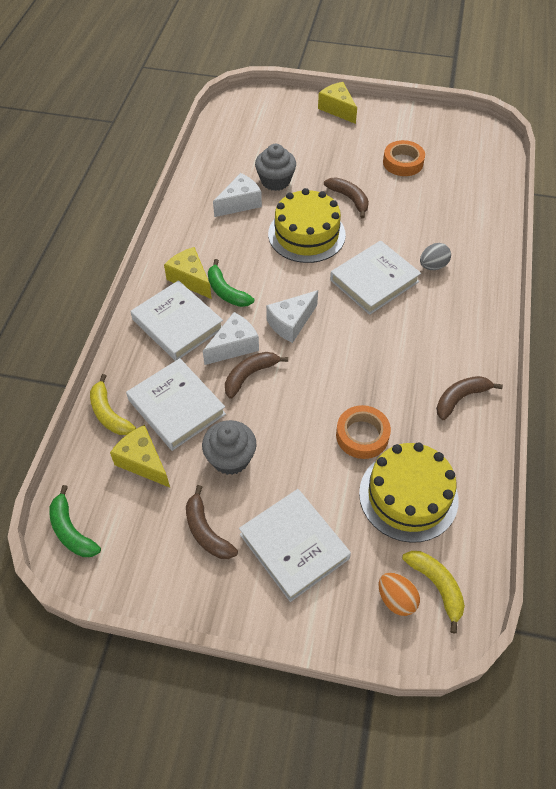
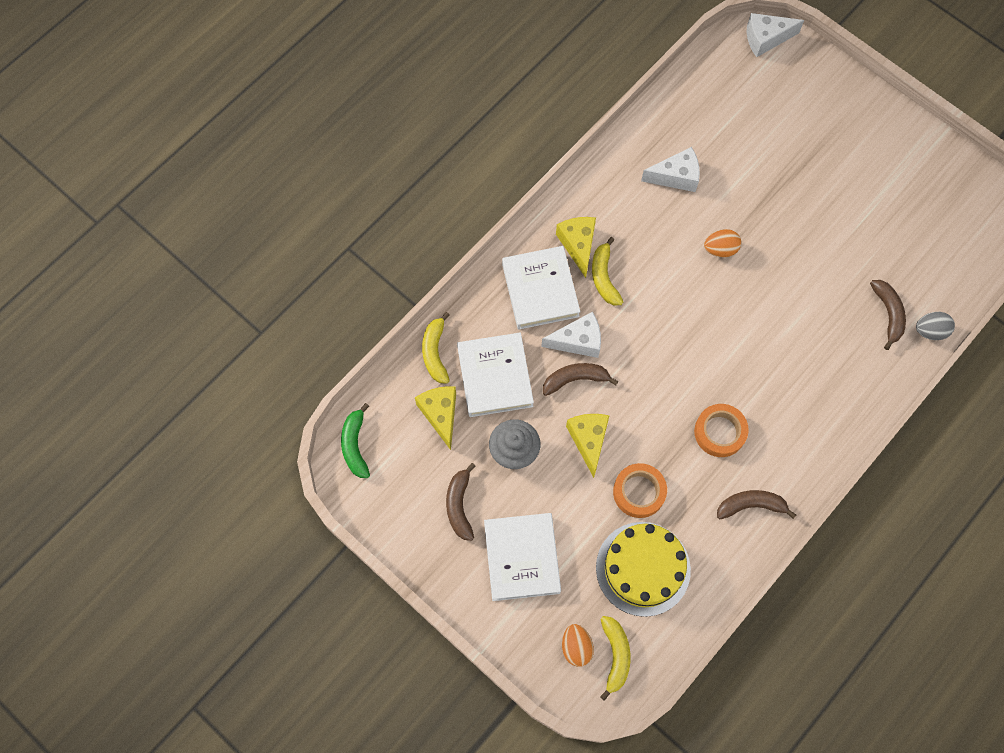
camera: 30 degrees right, 15 degrees up
(226, 291) = (604, 277): green banana -> yellow banana
(275, 181) = (728, 165): grey cupcake -> none
(291, 323) = (644, 344): white cheese -> white cheese (766, 39)
(306, 234) = (720, 249): yellow cake -> orange egg
(337, 109) = (855, 98): yellow cheese -> yellow cheese (588, 440)
(349, 199) = (791, 227): brown banana -> brown banana (888, 314)
(374, 281) = (753, 338): white book -> none
(403, 162) = (879, 208): orange tape -> orange tape (719, 432)
(433, 266) = (823, 352): grey egg -> grey egg (930, 331)

